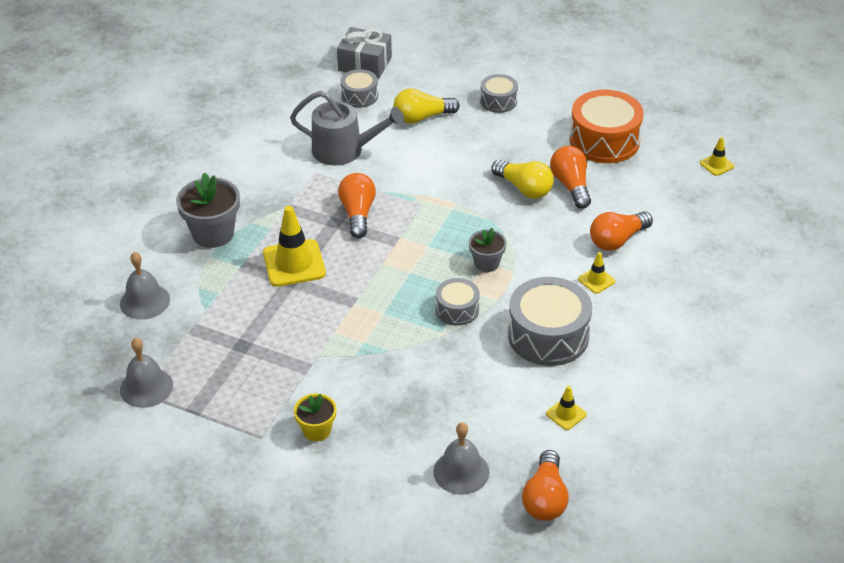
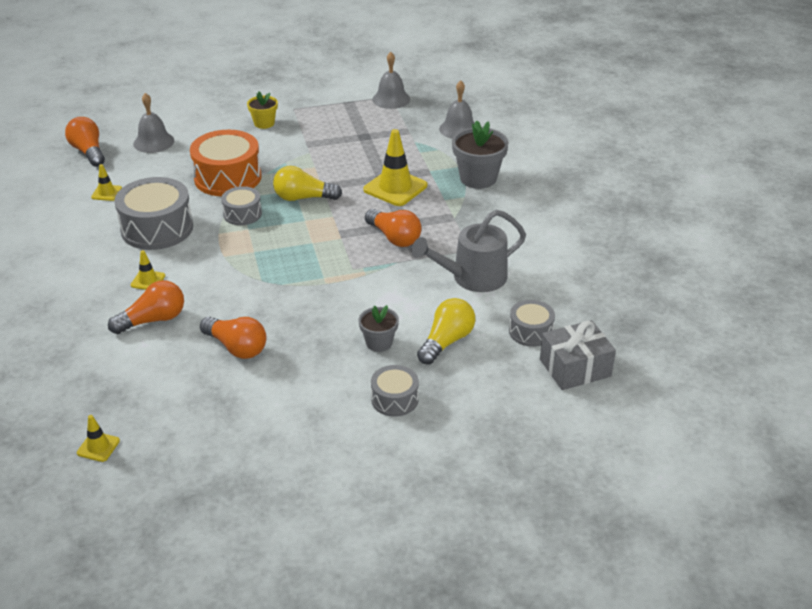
camera: 140 degrees right, 5 degrees down
(486, 263) = (251, 252): grey flower pot -> grey flower pot (379, 343)
(524, 188) = (278, 323): yellow light bulb -> yellow light bulb (303, 198)
(604, 141) = (242, 412): orange drum -> orange drum (228, 177)
(617, 240) = (153, 320): orange light bulb -> orange light bulb turned 45 degrees clockwise

